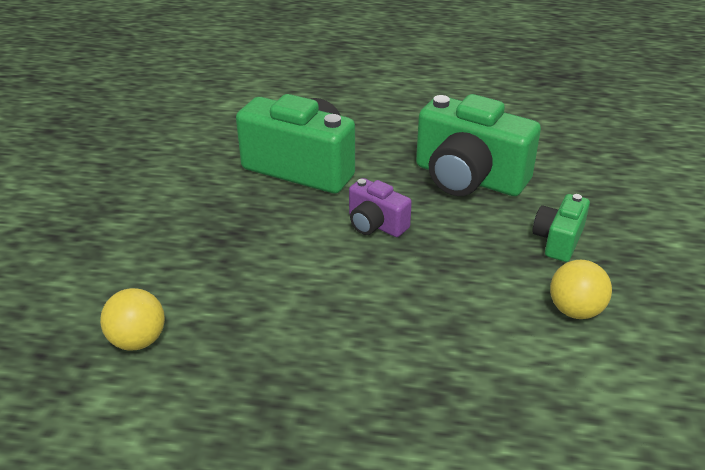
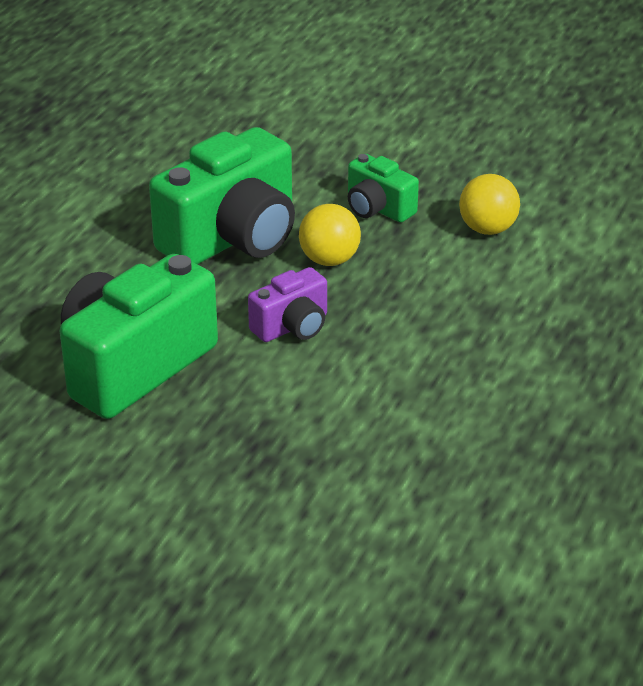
camera: 75 degrees left, 0 degrees up
(138, 340) = (434, 544): yellow ball -> yellow ball (329, 260)

